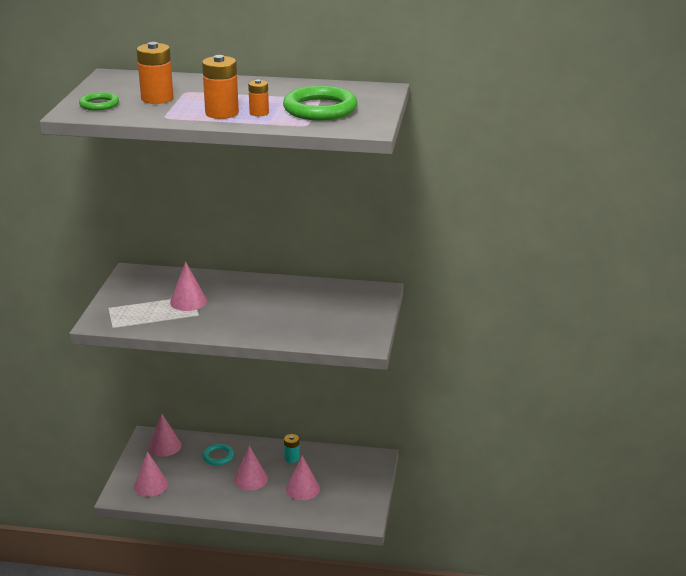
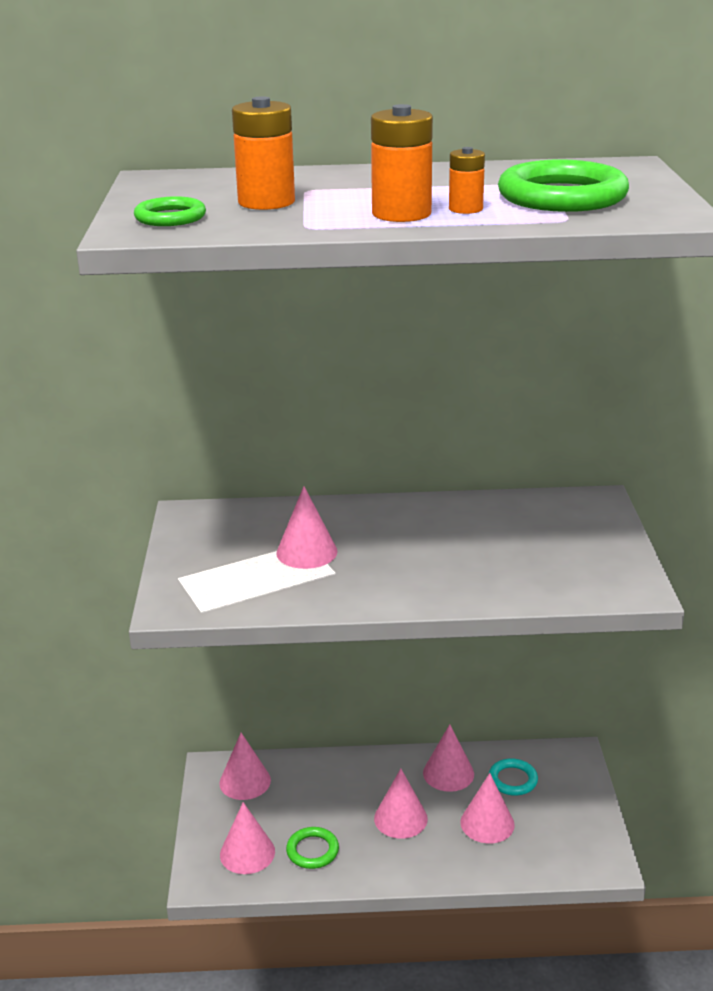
camera: 10 degrees left, 0 degrees up
(190, 489) = (312, 851): none -> green ring
(218, 456) = (334, 787): turquoise ring -> turquoise ring (512, 780)
(292, 458) = (448, 773): turquoise battery -> pink cone

